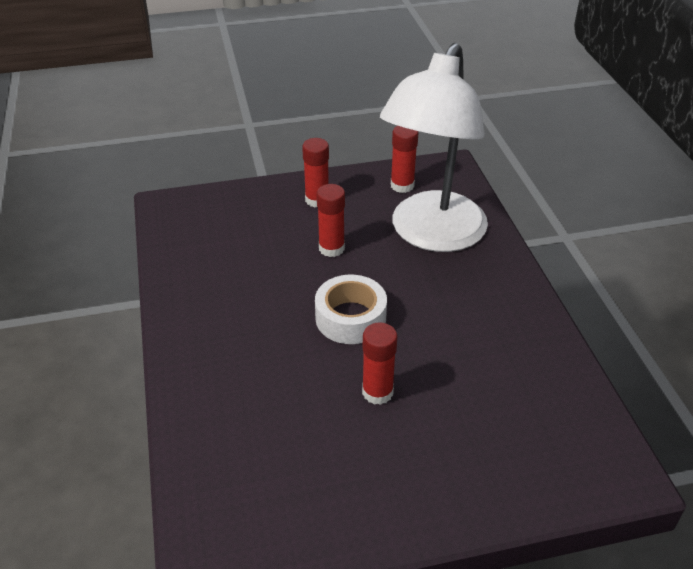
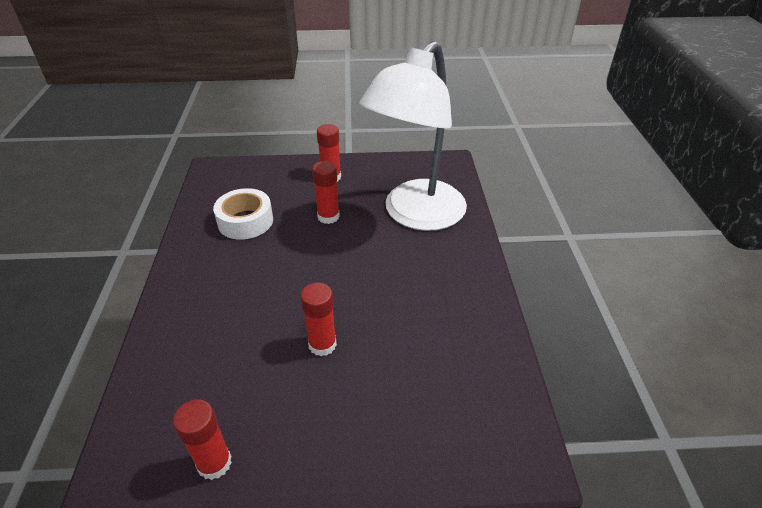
camera: 10 degrees right, 0 degrees up
(350, 318) = (323, 276): white tape -> white tape (245, 221)
(402, 185) = (404, 173): red glue stick -> red glue stick (214, 463)

